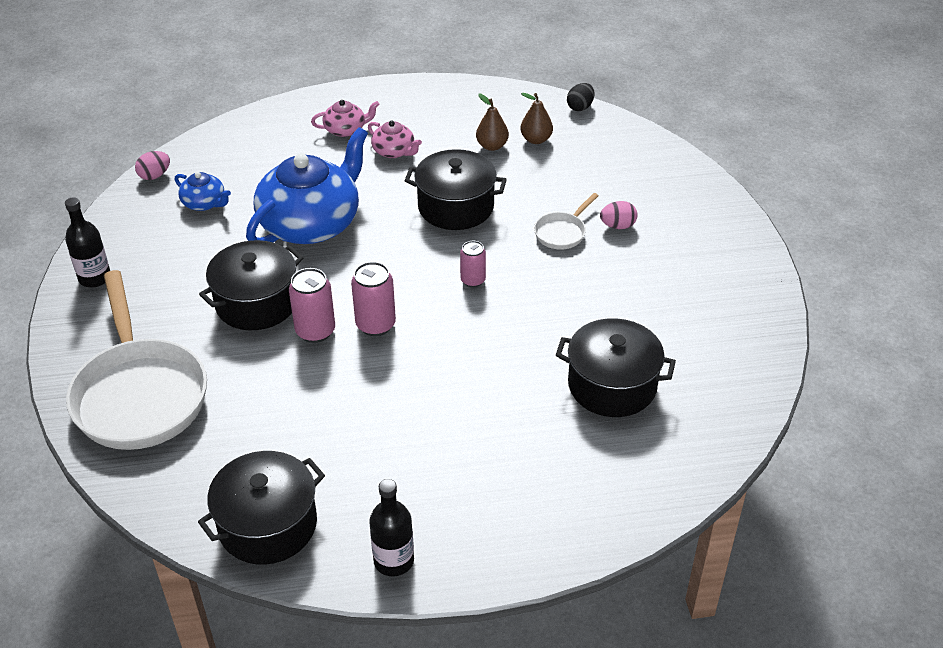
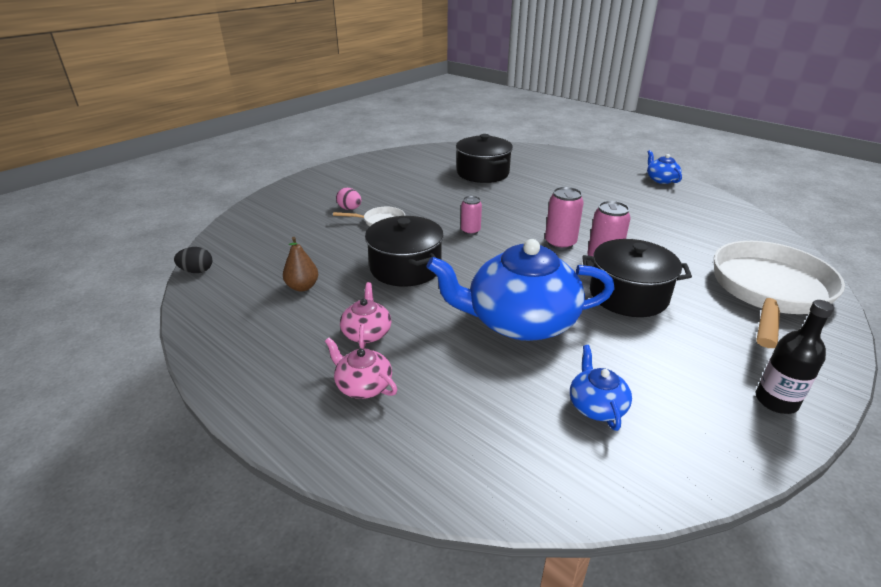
camera: 130 degrees left, 10 degrees down
(155, 176) = (627, 489): pink egg -> none
(268, 525) = (716, 210): black pot -> none
(393, 561) = (661, 179): black bottle -> blue teapot
(536, 139) = (271, 271): brown pear -> none

